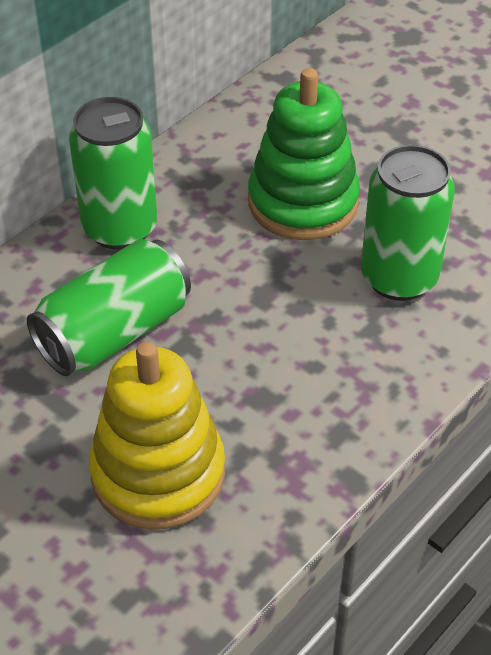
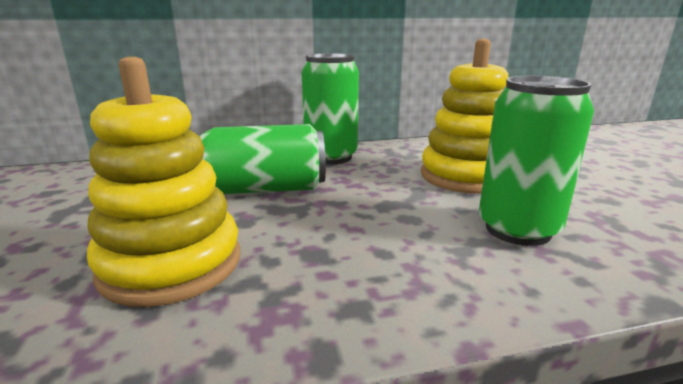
camera: 35 degrees right, 25 degrees down
(303, 202) = (465, 176): green stacking toy -> yellow stacking toy

